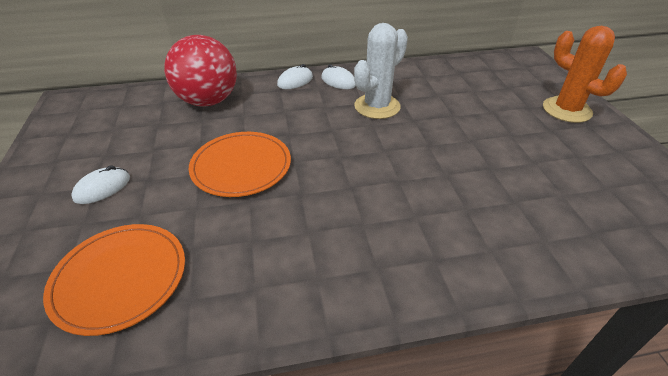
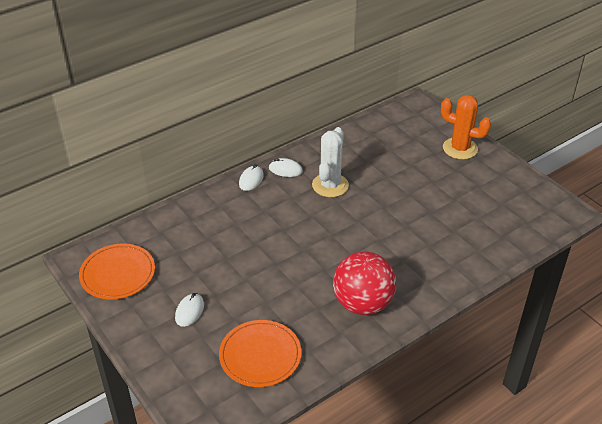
camera: 25 degrees left, 0 degrees up
(208, 101) = (198, 220): red ball -> red ball (363, 303)
(241, 166) = (270, 264): orange plate -> orange plate (117, 273)

